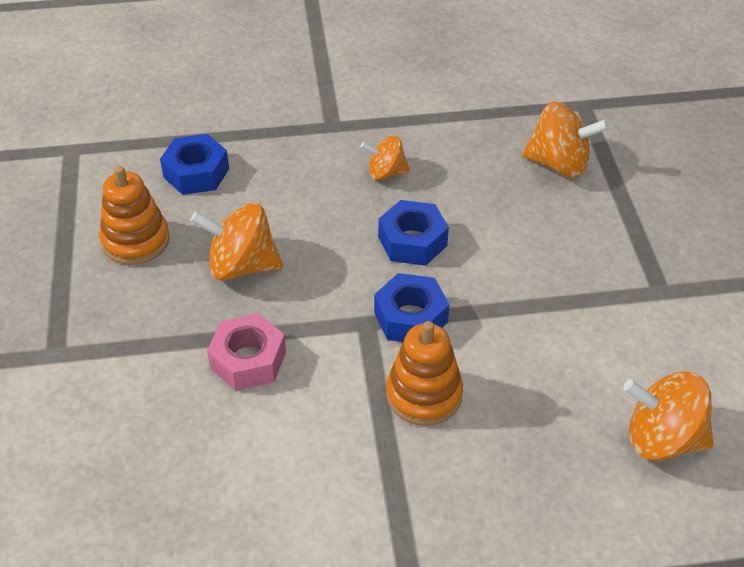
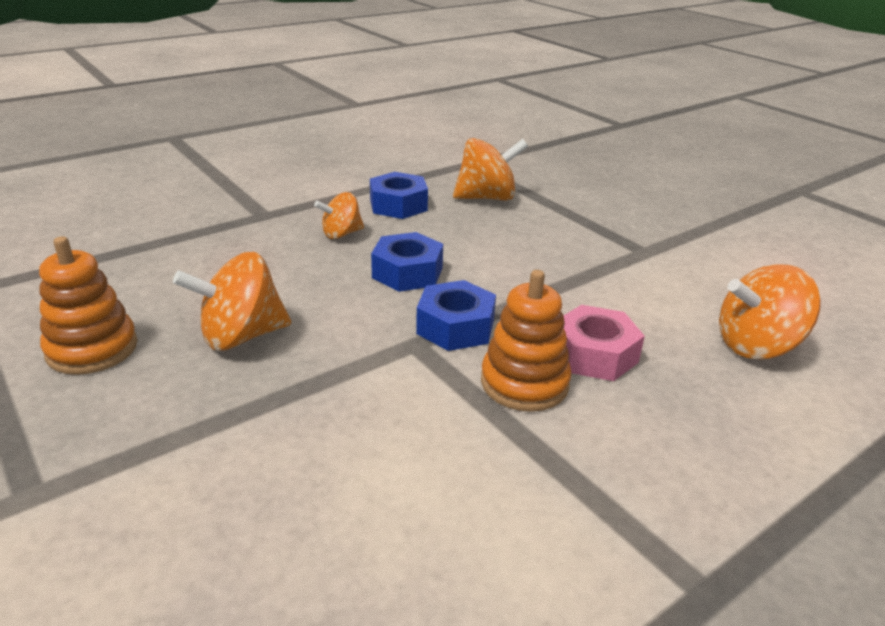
camera: 30 degrees left, 15 degrees down
(196, 173) = (136, 277): blue nut -> blue nut (398, 205)
(248, 360) = (308, 415): pink nut -> pink nut (594, 354)

